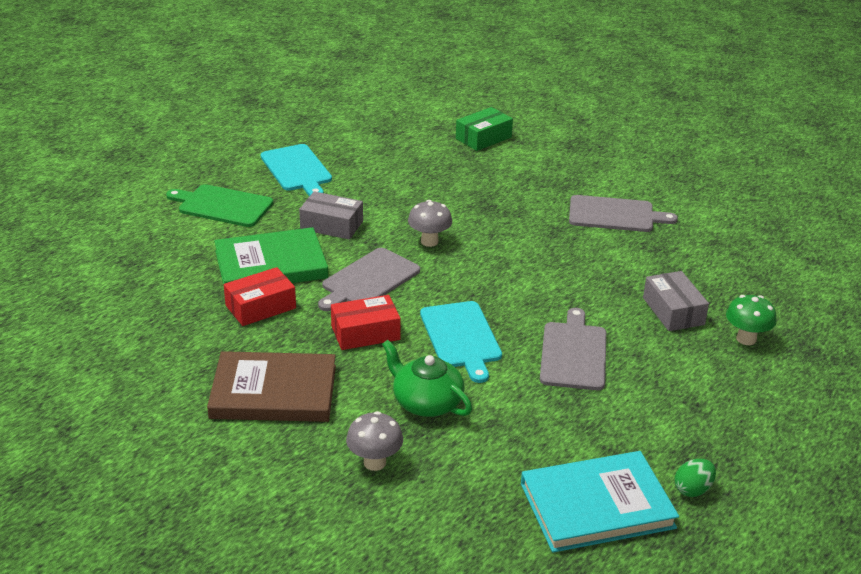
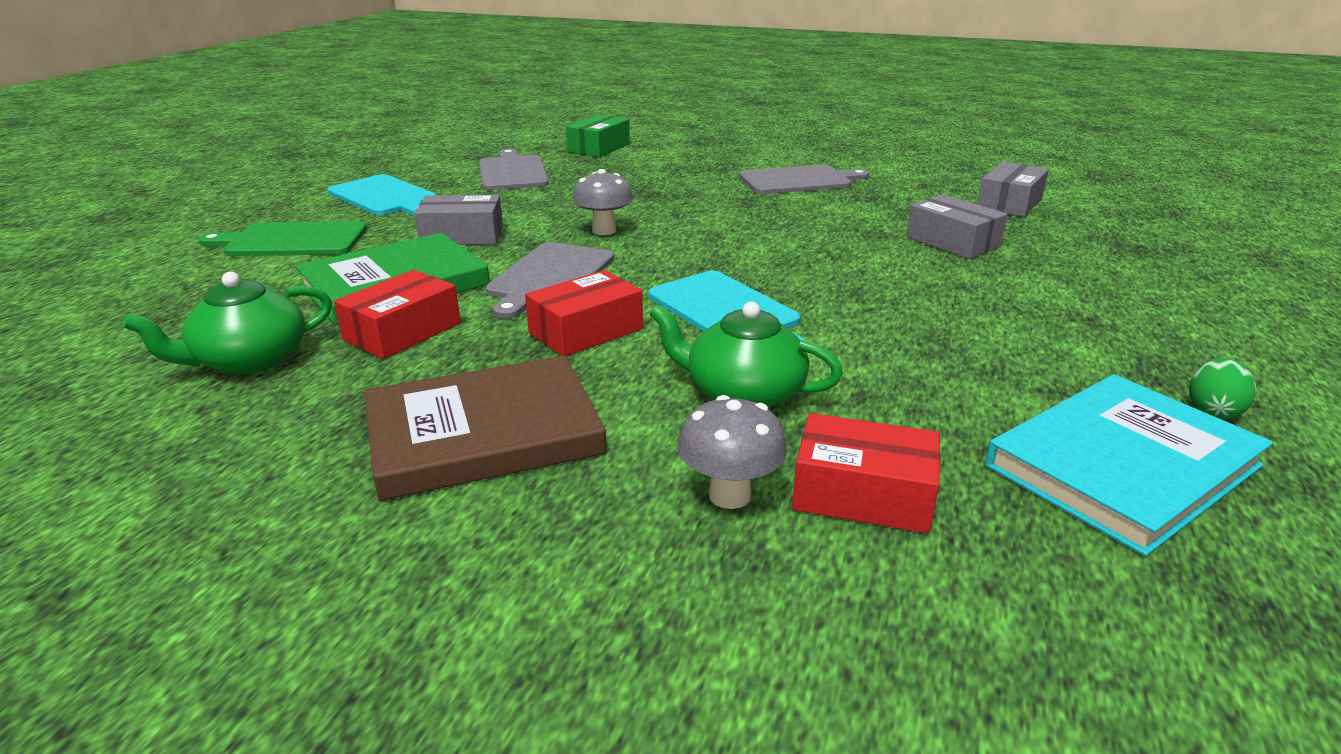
camera: 20 degrees left, 5 degrees down
(172, 308) = (249, 360): none -> green teapot
(441, 481) = (862, 494): none -> red box
(573, 353) = (886, 299): grey cutting board -> grey cutting board (512, 172)
(746, 339) = (1059, 250): green mushroom -> none
(763, 279) = (1009, 203): none -> grey box

